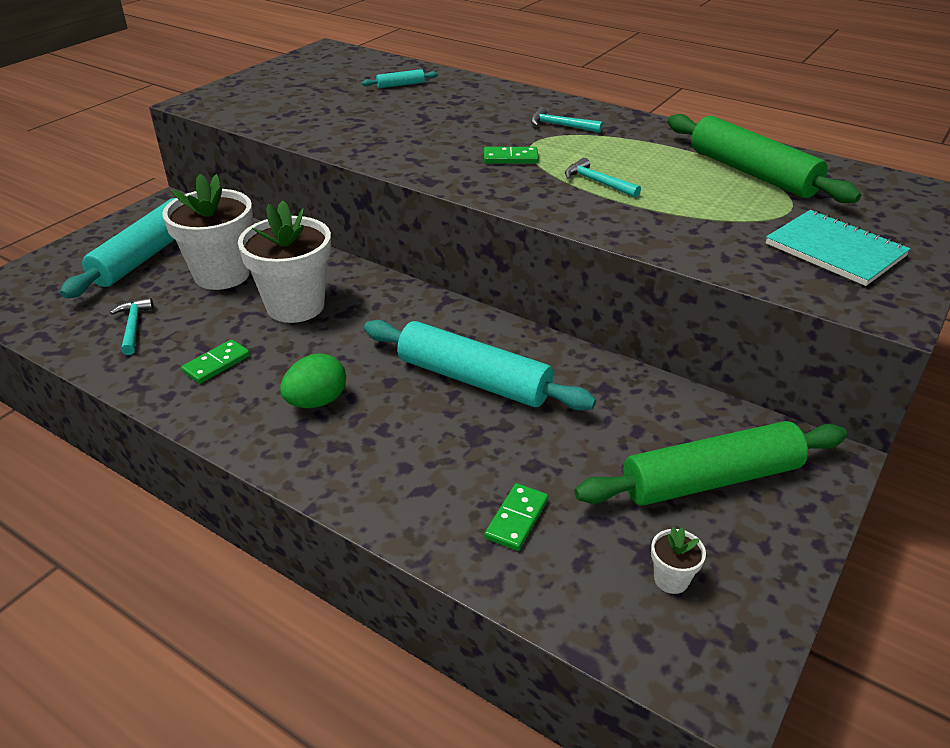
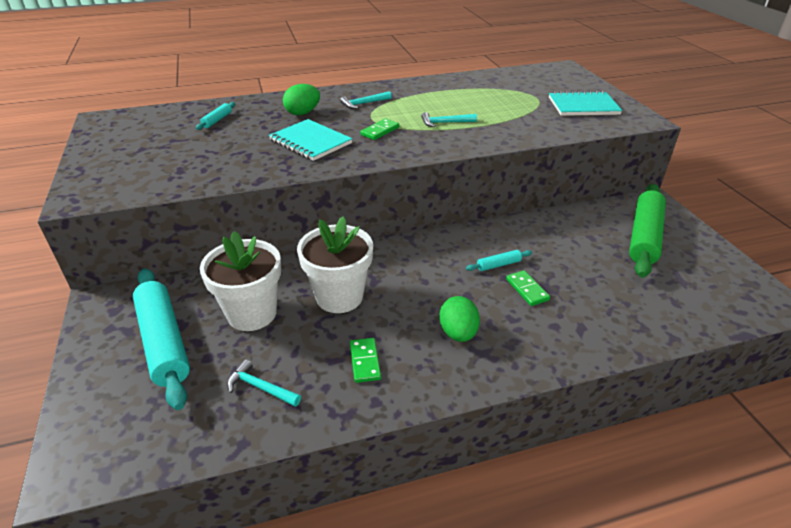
camera: 50 degrees left, 0 degrees up
(428, 137) = (310, 142): none -> turquoise notebook
(473, 379) = (498, 265): turquoise rolling pin -> turquoise rolling pin, size x0.42
(482, 109) = (303, 113): none -> green egg
(517, 519) = (630, 307): green domino -> green domino (527, 289)
(671, 579) = (704, 282): white flower pot -> none
(752, 173) = (490, 88): green rolling pin -> none

